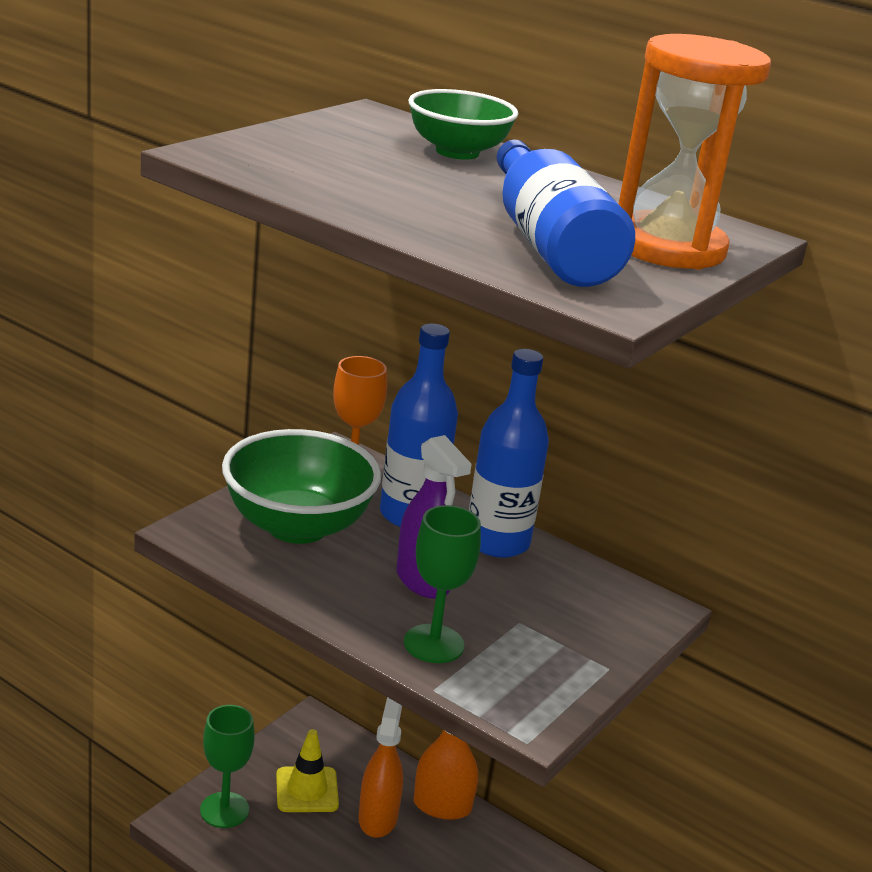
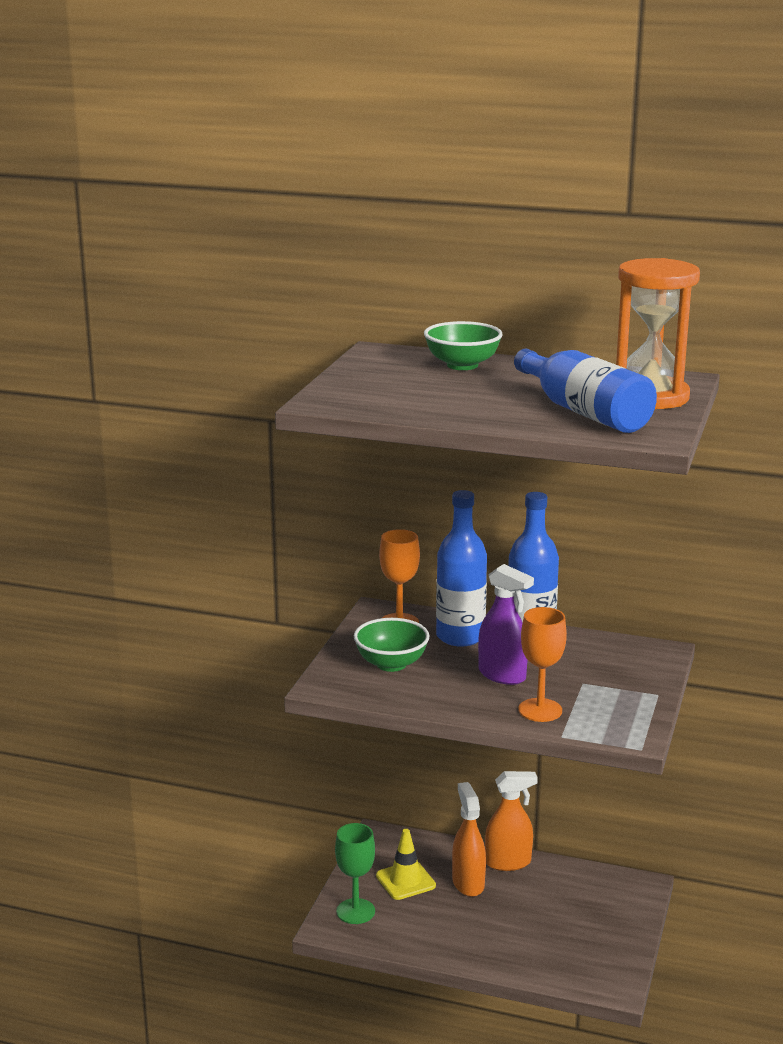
camera: 15 degrees left, 5 degrees down
(297, 526) = (391, 664): green bowl -> green bowl, size x0.64
(433, 644) = (540, 710): green goblet -> orange goblet

